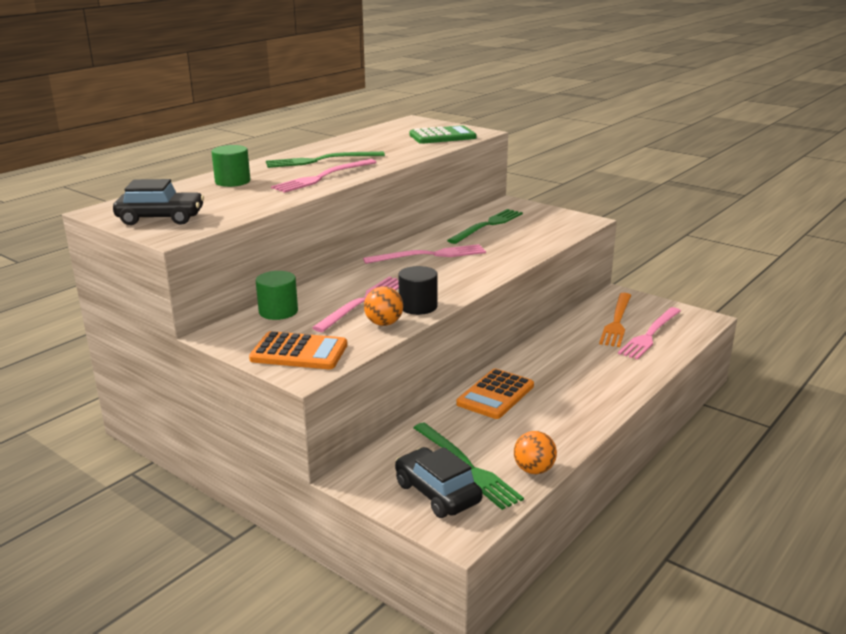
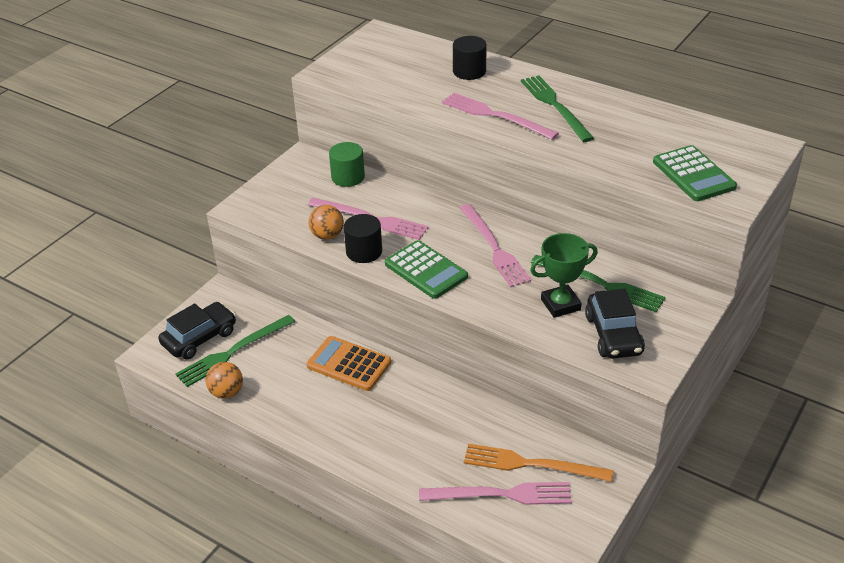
camera: 85 degrees right, 15 degrees up
(161, 218) = (363, 60): black car -> black car (613, 335)
(232, 181) = (469, 71): green cylinder -> black cylinder
(299, 352) = (273, 199): orange calculator -> none
(455, 281) = (426, 270): none -> green calculator
(510, 239) = (560, 305): none -> green trophy
(650, 334) = (501, 494): pink fork -> pink fork turned 150 degrees clockwise

